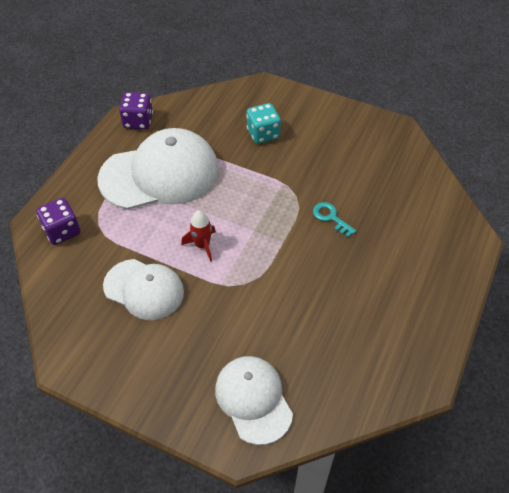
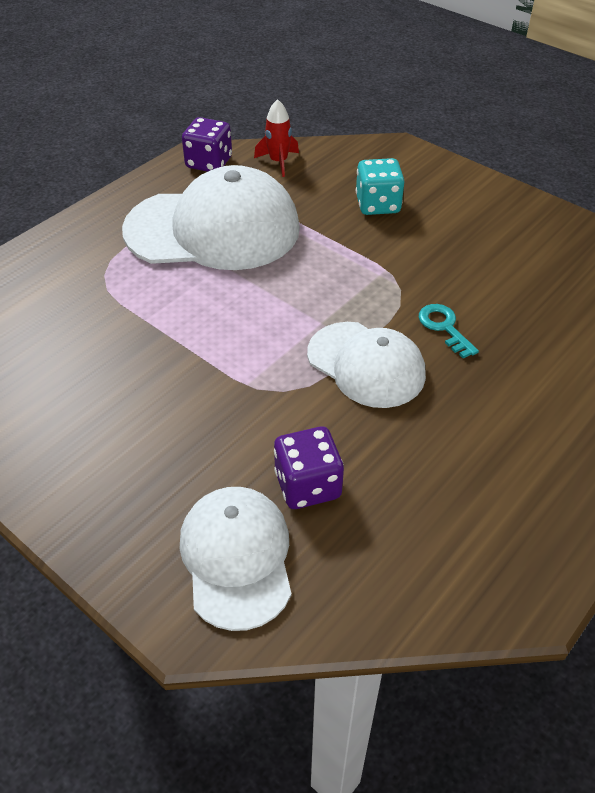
camera: 15 degrees right, 5 degrees down
(62, 231) = (52, 274): purple dice -> purple dice (307, 485)
(144, 289) = (133, 368): white cap -> white cap (366, 365)
(202, 245) = (238, 328): red rocket -> red rocket (278, 162)

